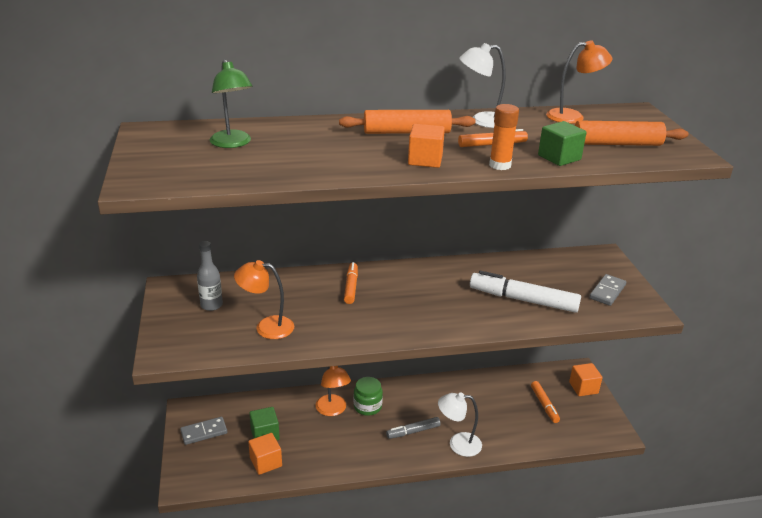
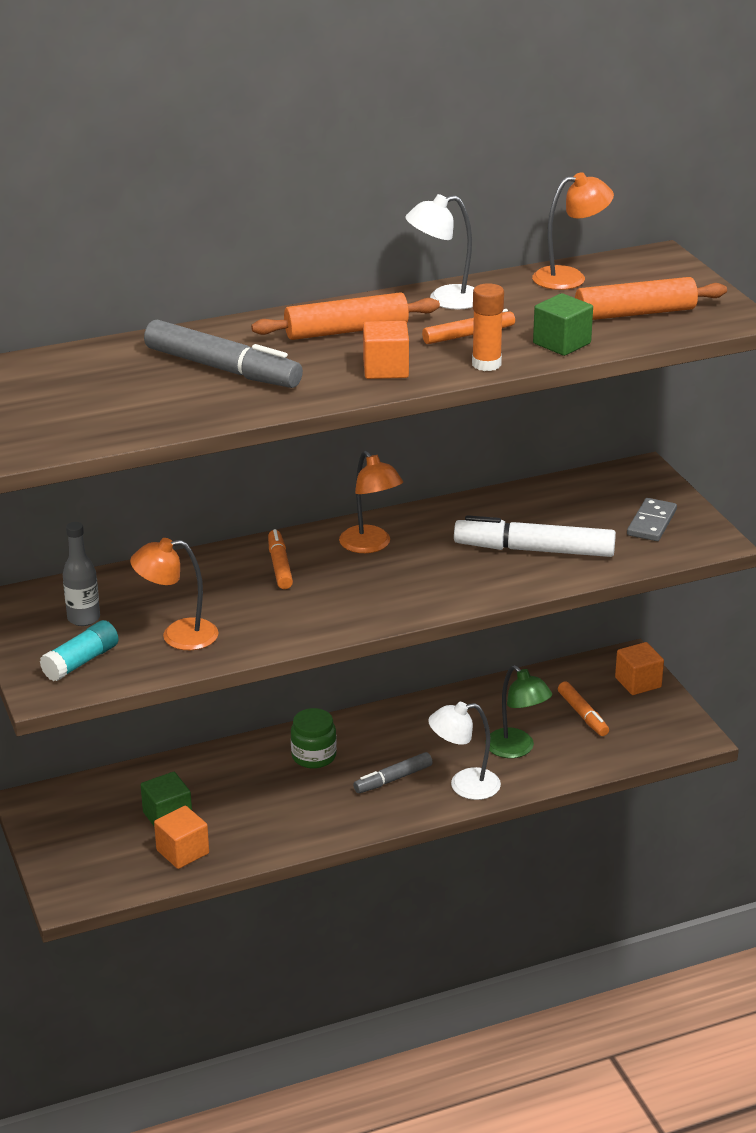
camera: 10 degrees left, 0 degrees up
(196, 336) = (81, 662): none -> turquoise glue stick
(204, 432) = (71, 828): grey domino -> none
(233, 143) = (114, 377): green lamp -> green lamp (516, 749)
(310, 146) = (222, 369): none -> grey marker
(333, 410) = (261, 769): orange lamp -> orange lamp (370, 545)

